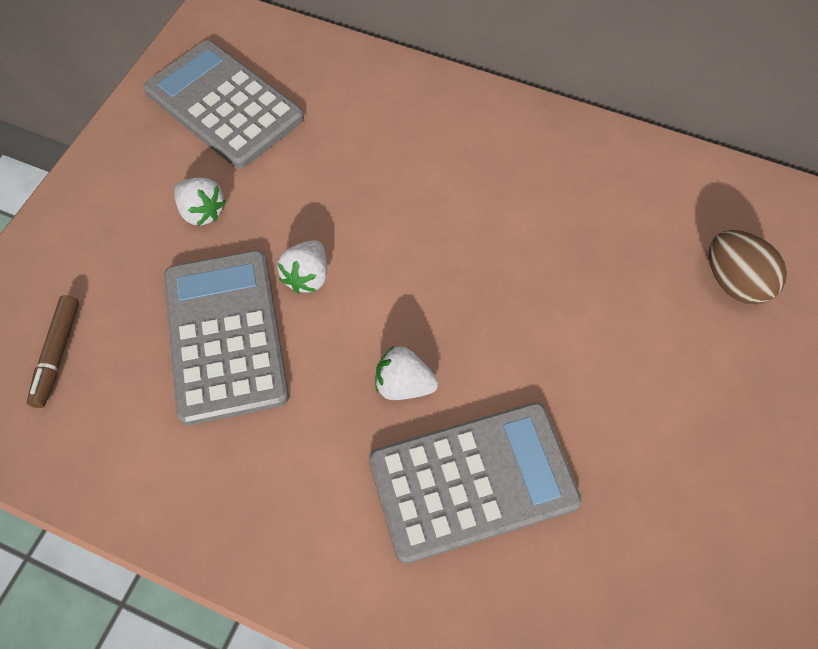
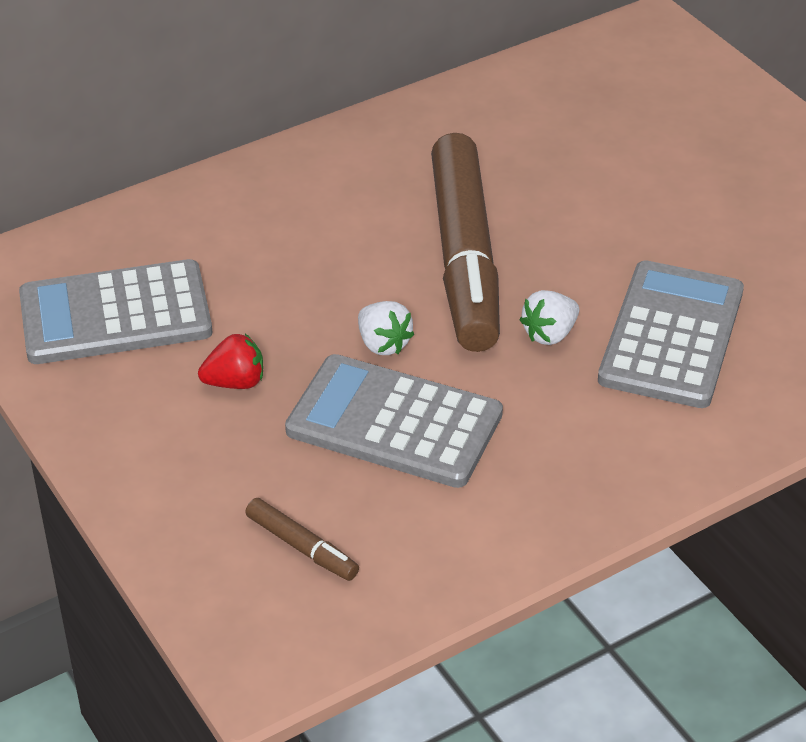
camera: 55 degrees left, 20 degrees down
(202, 211) = (235, 382): white strawberry -> red strawberry
(448, 272) = (465, 258): none -> brown marker
(734, 282) = (627, 114): brown egg -> none

